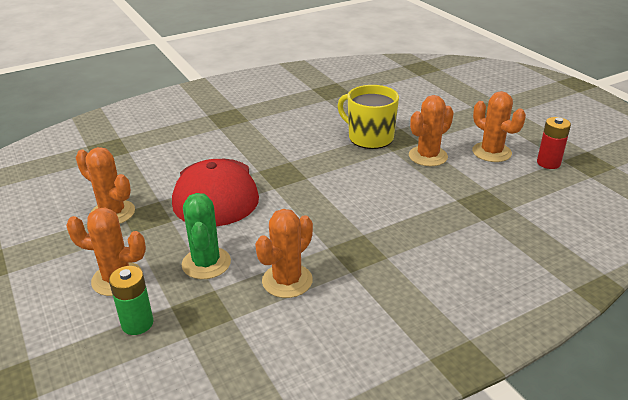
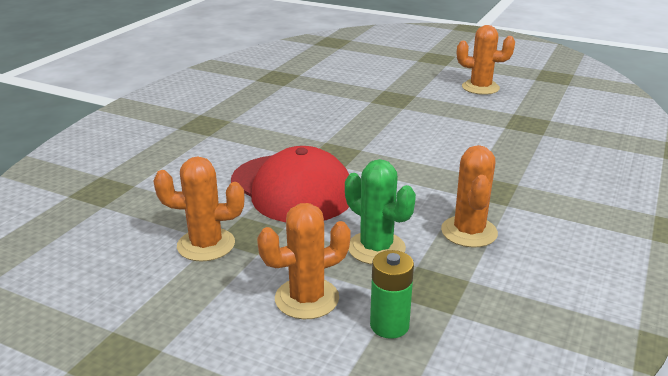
camera: 35 degrees left, 5 degrees down
(369, 137) = (369, 103): yellow mug -> none
(428, 156) = (438, 104): orange cactus -> none
(548, 163) = (529, 84): red battery -> none

